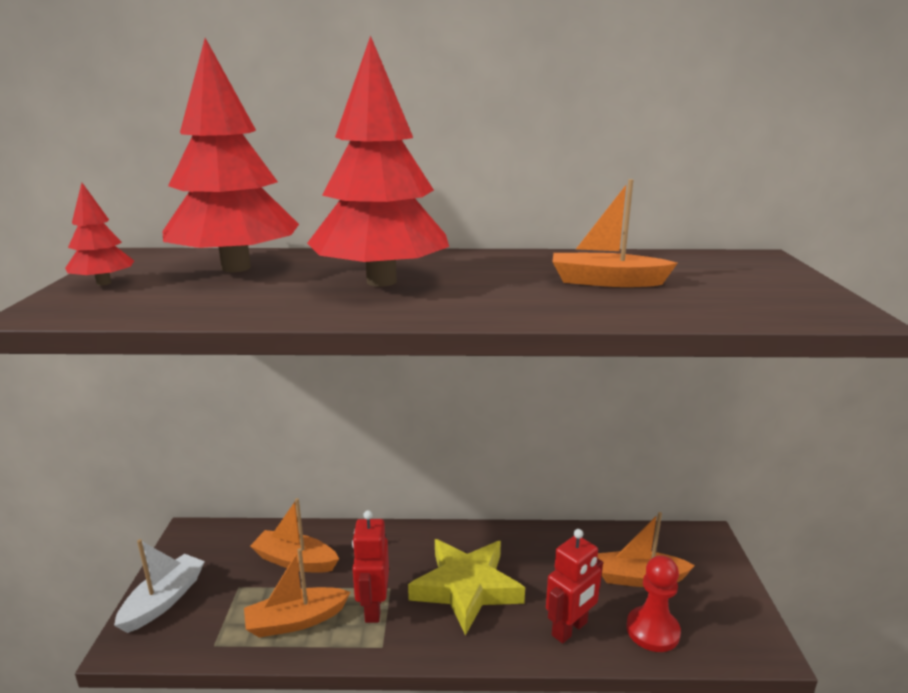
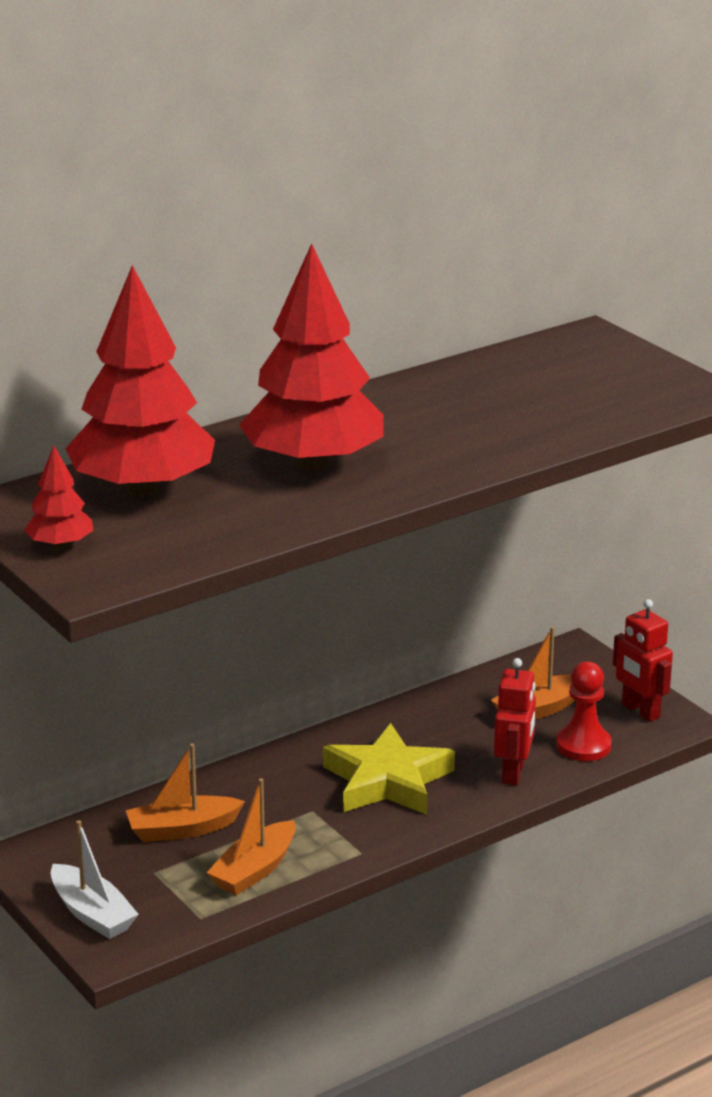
camera: 35 degrees left, 5 degrees up
(163, 601) = (92, 913): white boat -> white boat turned 150 degrees clockwise
(373, 608) = (316, 831): red robot -> red robot (640, 711)
(606, 281) = (500, 406): orange boat -> none

